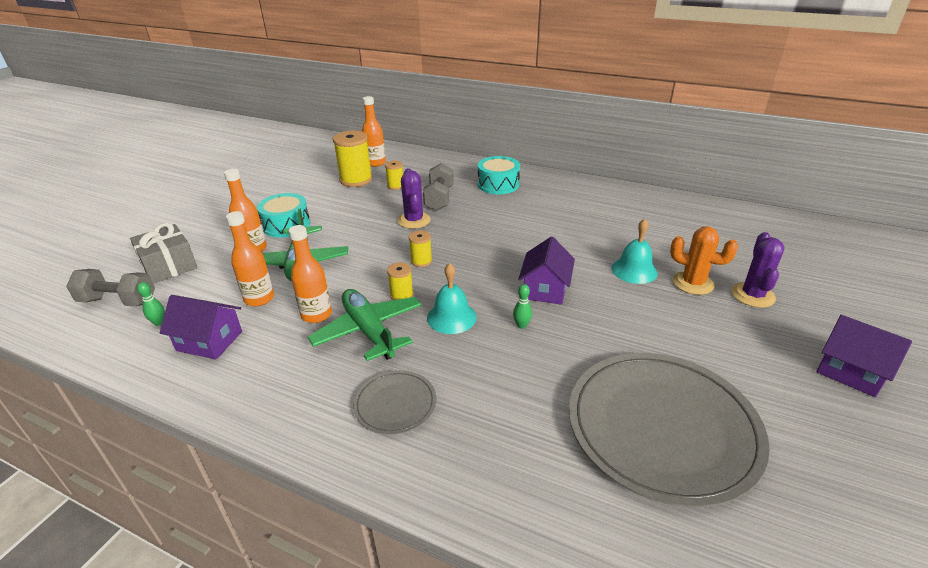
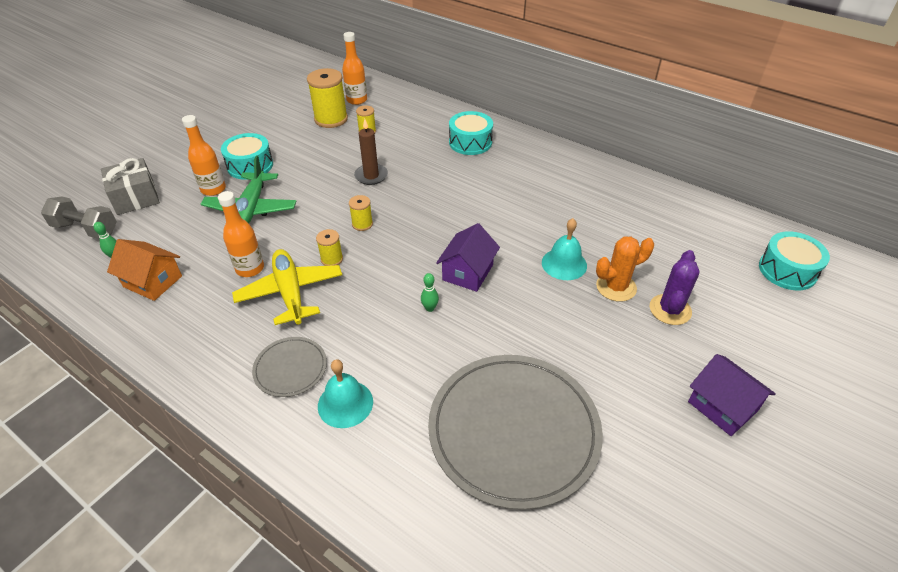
camera: 10 degrees right, 10 degrees up
(209, 341) = (153, 281): purple house -> orange house
(259, 298) = (205, 244): orange bottle -> none
(369, 331) = (290, 293): green plane -> yellow plane
(414, 220) = (371, 176): purple cactus -> brown candle
(439, 198) = (404, 152): grey dumbbell -> none
(451, 317) = (369, 289): turquoise bell -> turquoise bell (345, 403)
(693, 283) = (616, 287): orange cactus -> orange cactus turned 60 degrees counterclockwise
(835, 250) = (787, 270): none -> turquoise drum

